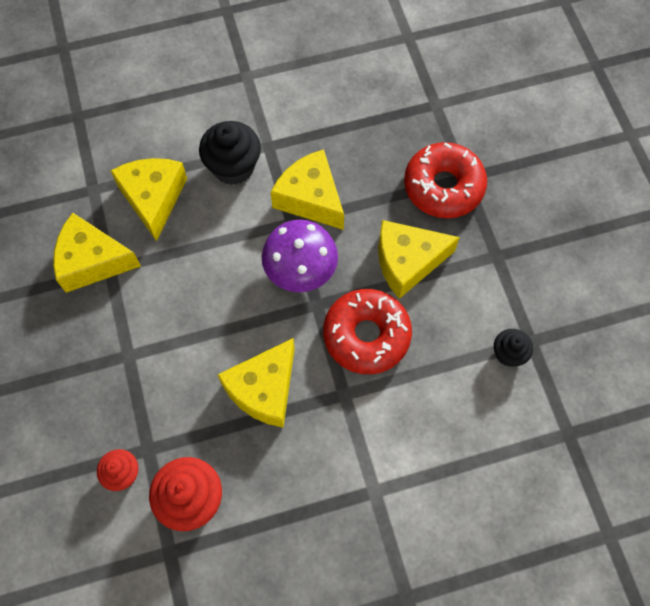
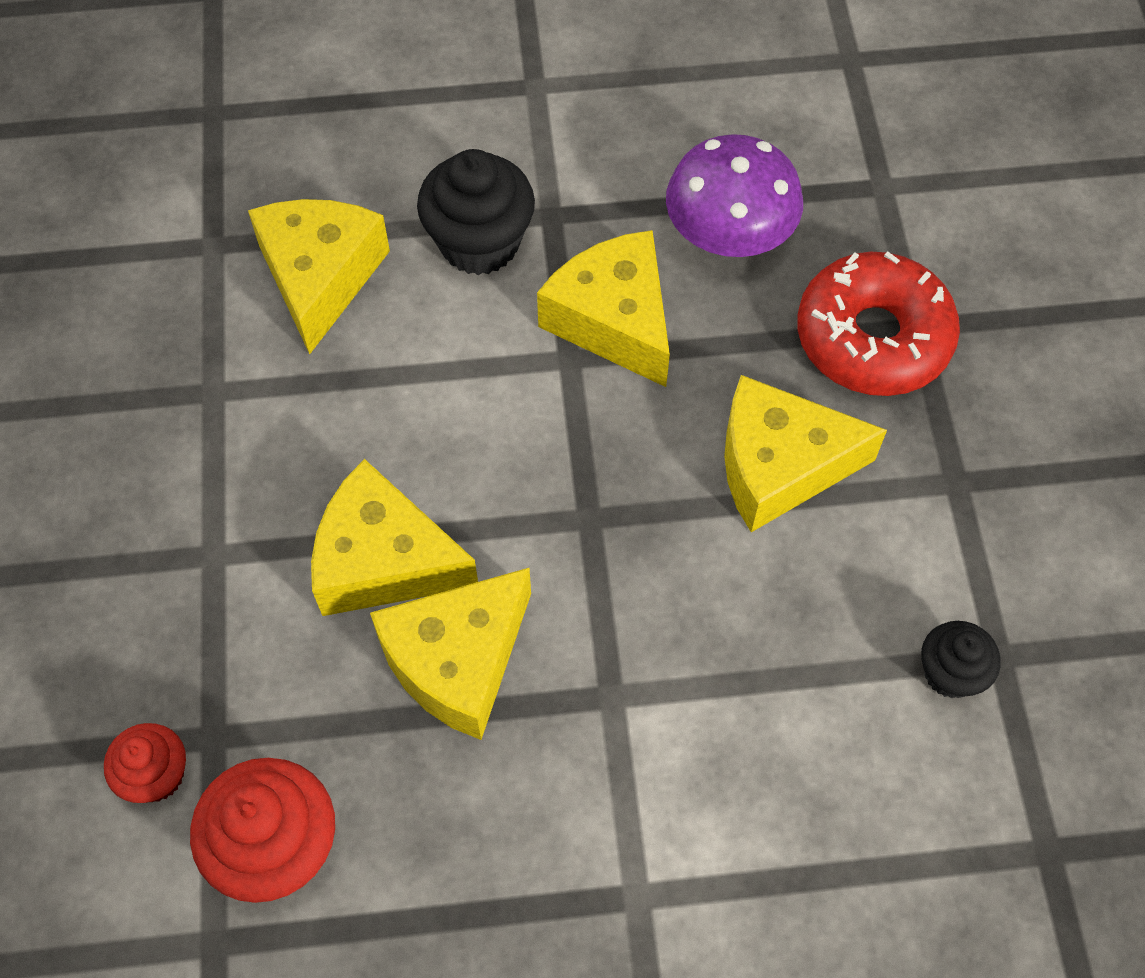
camera: 10 degrees right, 5 degrees down
(92, 261) = (184, 372): yellow cheese -> yellow cheese (384, 560)
(300, 270) = (570, 448): purple mushroom -> purple mushroom (728, 235)
(366, 335) = (675, 591): red donut -> none

